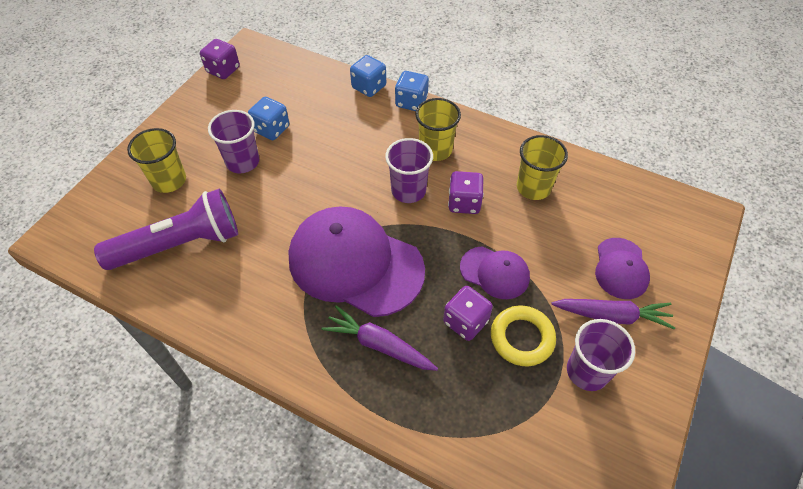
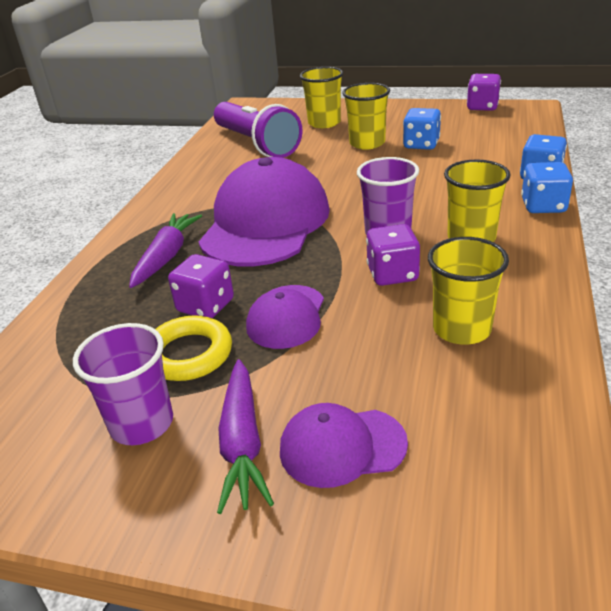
camera: 80 degrees right, 20 degrees down
(242, 162) = (367, 143): purple cup -> yellow cup

